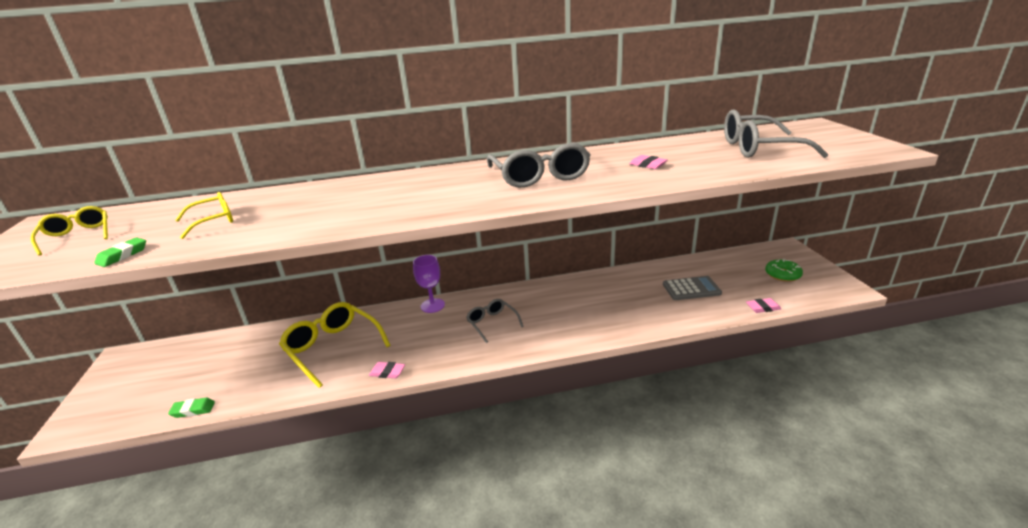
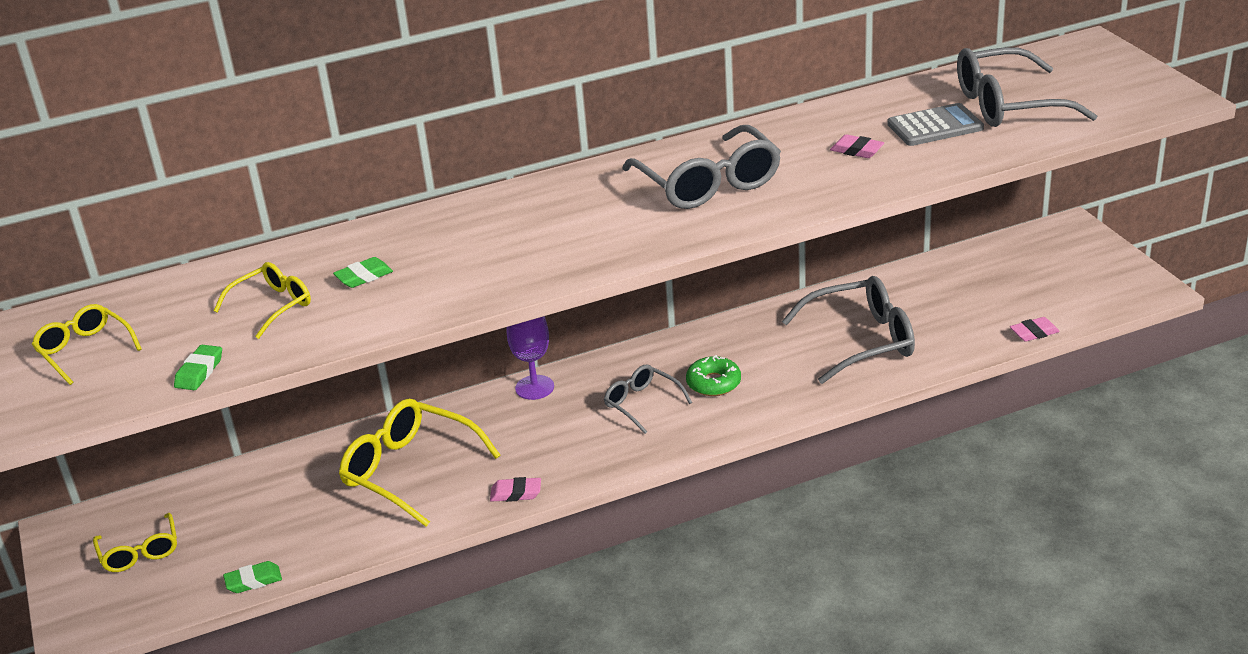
camera: 10 degrees left, 5 degrees up
(147, 378) = (140, 552): none -> yellow glasses
(285, 209) = (364, 277): none -> green eraser
(643, 300) = (862, 341): none -> grey glasses
(691, 289) = (930, 314): grey calculator -> grey calculator (935, 126)
(782, 274) = (1062, 276): green donut -> green donut (713, 383)

